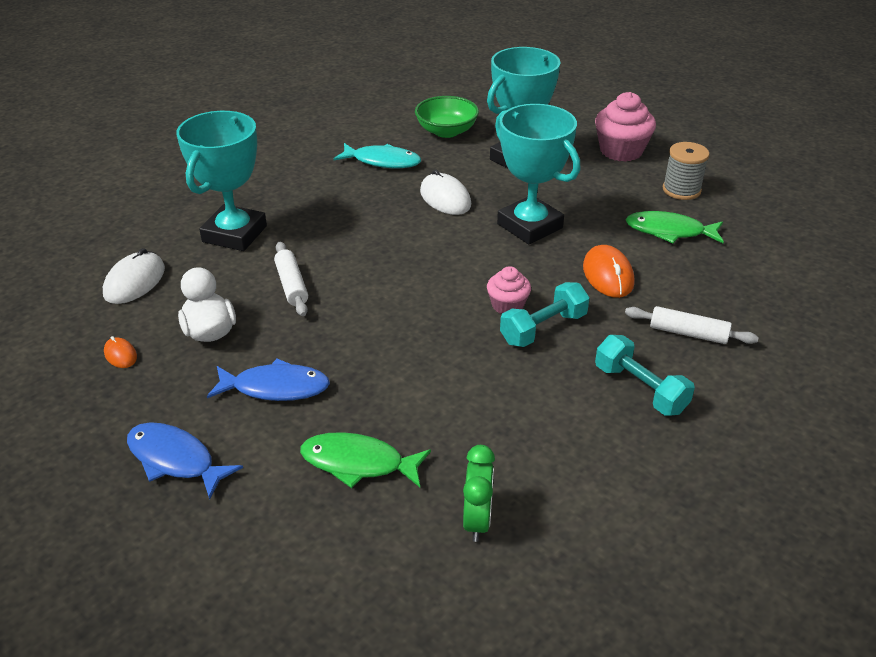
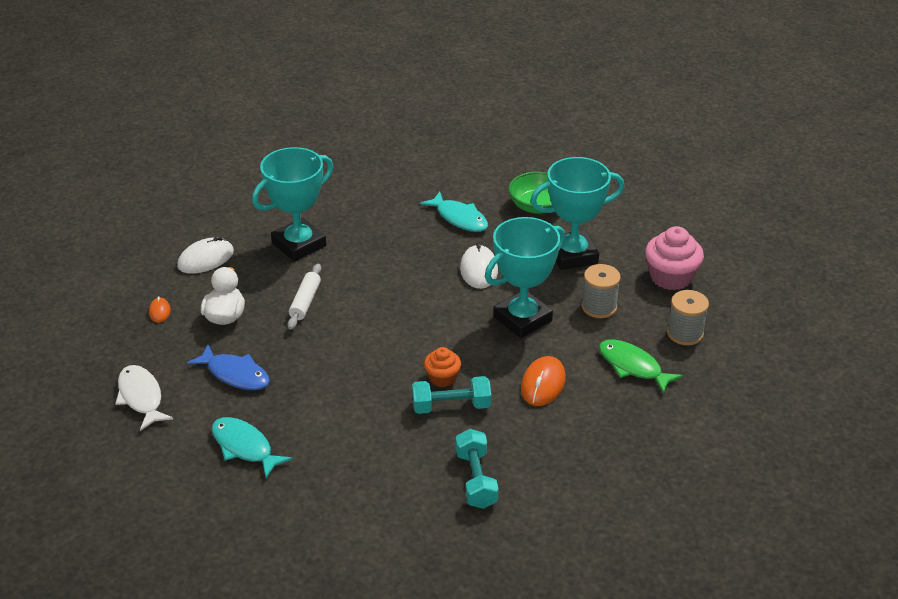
camera: 30 degrees right, 0 degrees up
(175, 460) = (141, 397): blue fish -> white fish
(358, 463) = (244, 447): green fish -> turquoise fish
(477, 520) = (284, 515): green clock -> none
(507, 305) = (442, 378): pink cupcake -> orange cupcake
(529, 226) = (522, 319): turquoise trophy -> turquoise trophy turned 60 degrees clockwise
(587, 193) = (599, 307): none -> grey spool
(688, 333) = (556, 454): white rolling pin -> none

